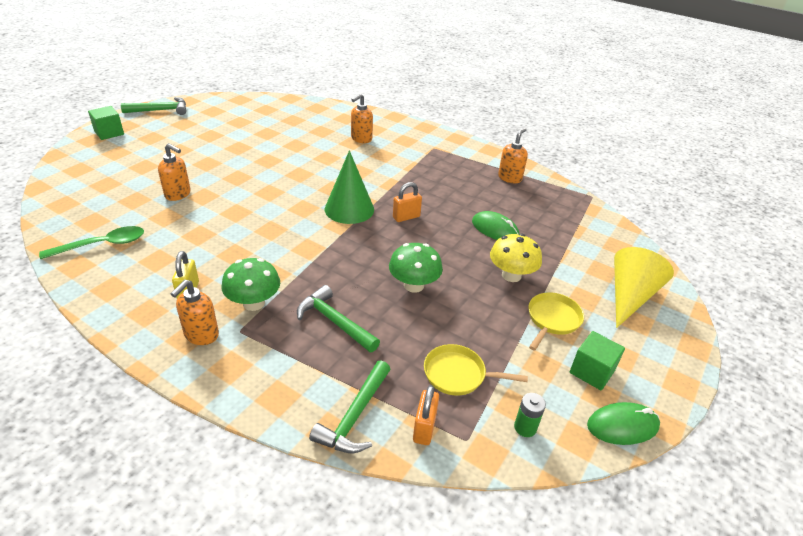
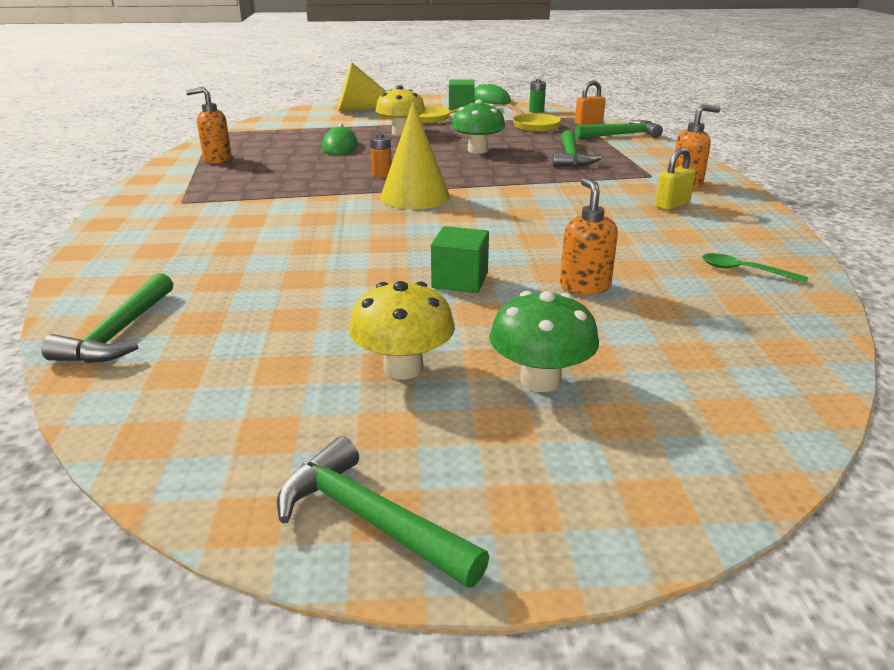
camera: 125 degrees left, 10 degrees down
(102, 245) = (744, 271): green spoon -> green spoon, size x0.66
(109, 133) = (590, 500): green cube -> green cube (460, 281)
(203, 136) = (403, 368): none -> yellow mushroom
(254, 303) = (620, 182): green mushroom -> green mushroom (540, 380)
(306, 108) = (119, 333): none -> green hammer
(349, 209) = (415, 197): green cone -> yellow cone
(361, 139) = (211, 245): orange soap dispenser -> none
(406, 217) = (382, 174): orange padlock -> orange battery

